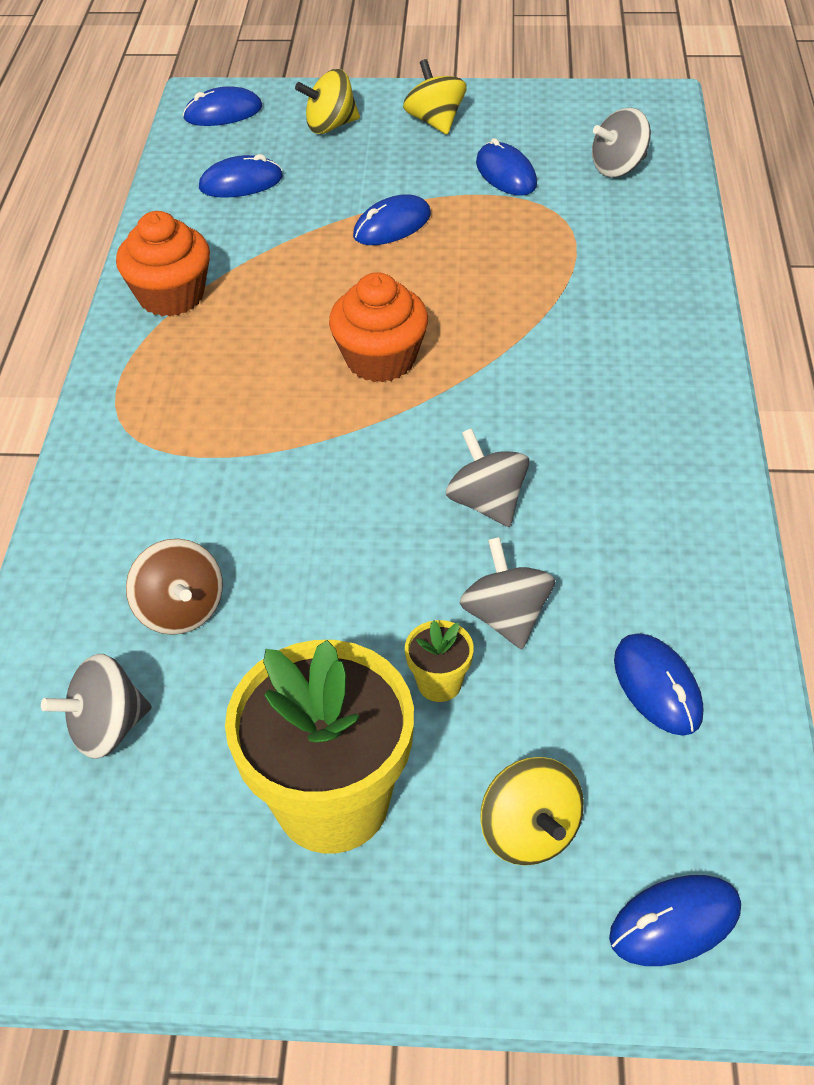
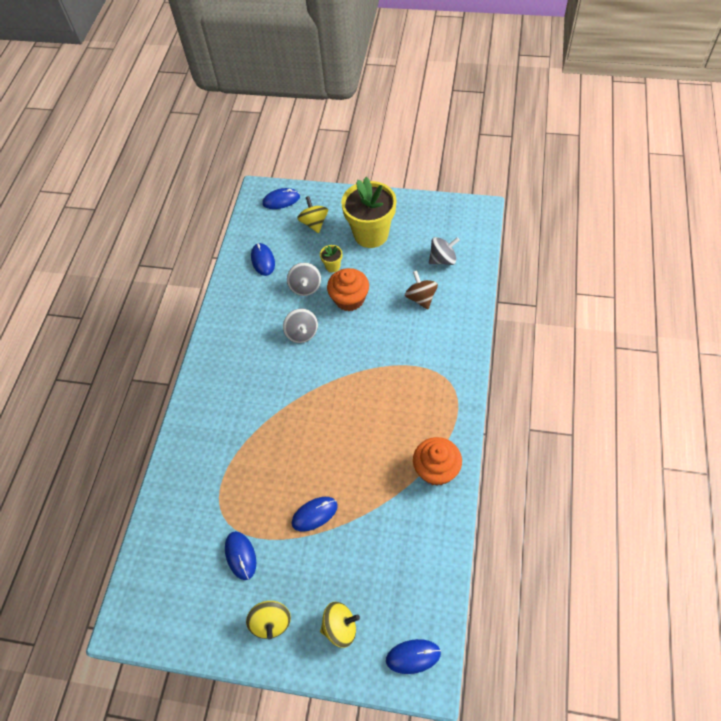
camera: 170 degrees left, 10 degrees up
(241, 182) = (400, 569): blue mouse -> none
(381, 359) = (333, 413): orange cupcake -> orange cupcake (349, 299)
(618, 167) = (174, 553): grey spinning top -> none

